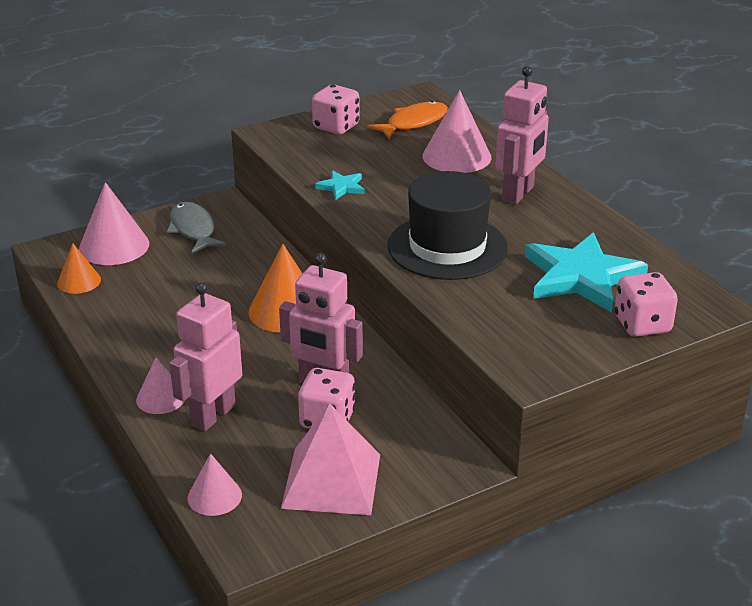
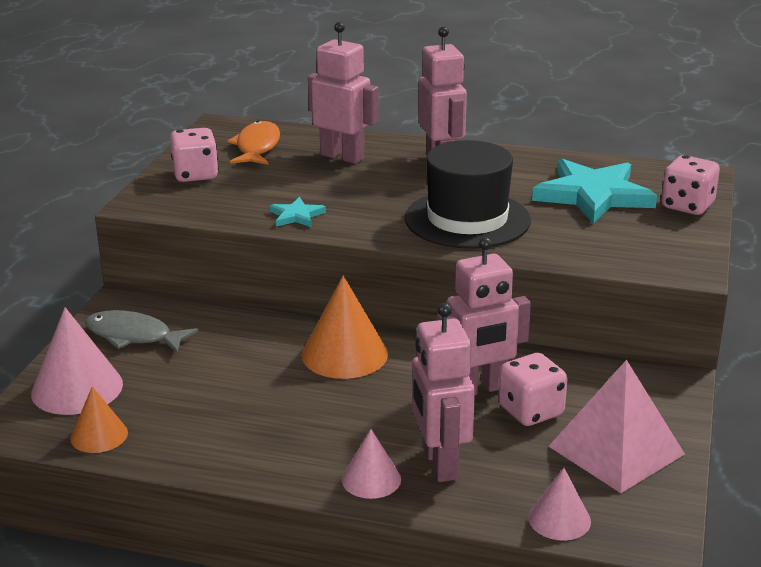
camera: 45 degrees left, 5 degrees down
(456, 156) = (342, 156): pink cone -> pink robot

